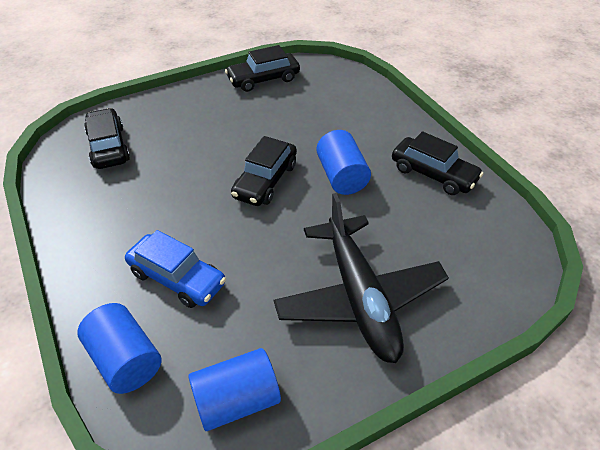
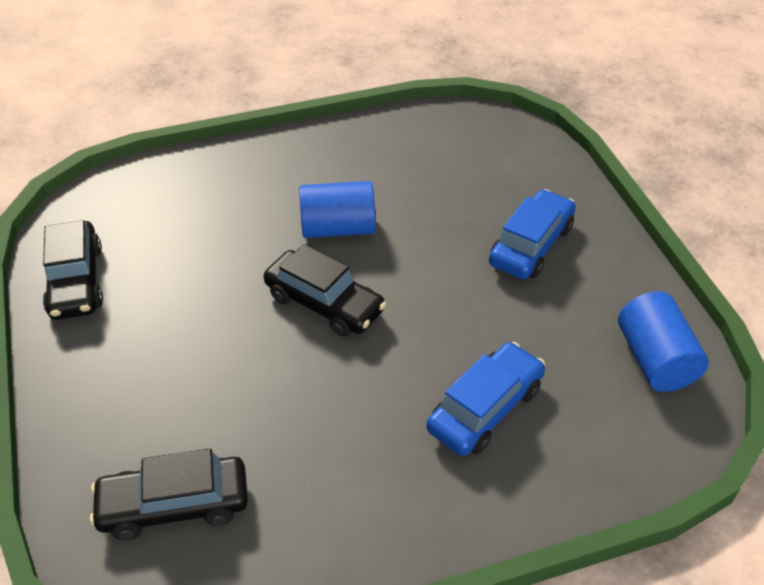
camera: 80 degrees left, 0 degrees up
(125, 360) = (606, 463): blue cylinder -> none
(359, 297) = (531, 245): black plane -> blue car
(433, 174) = (357, 151): black car -> none

